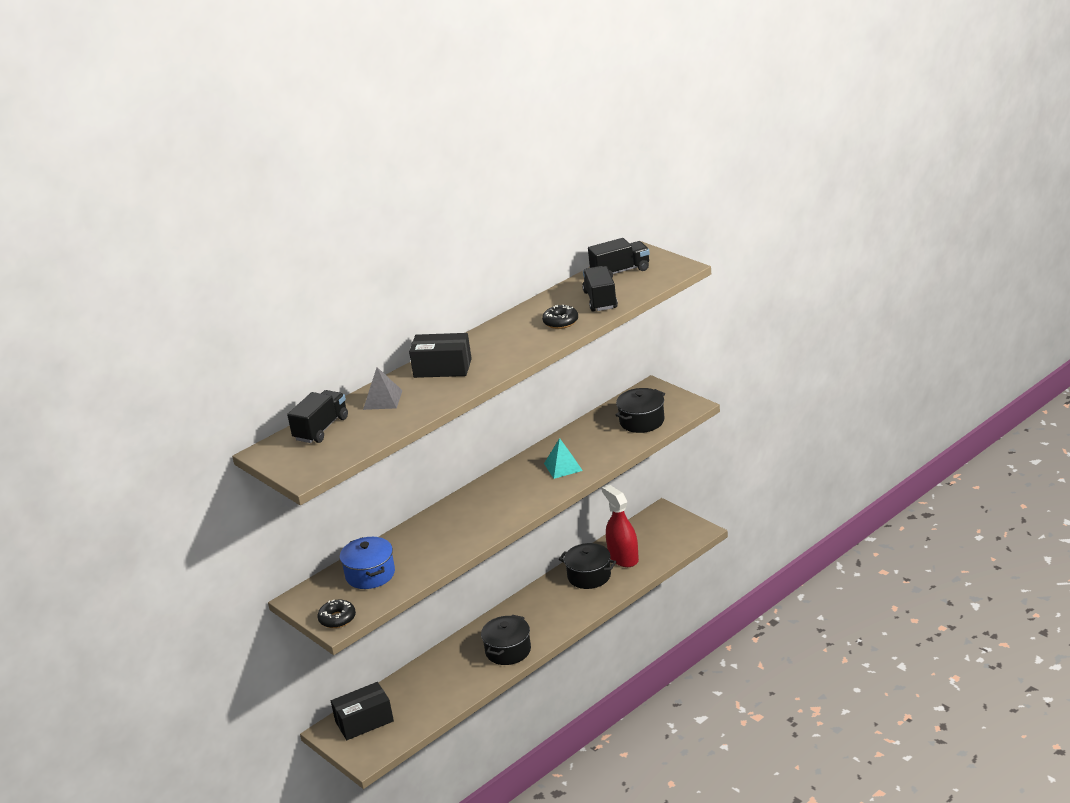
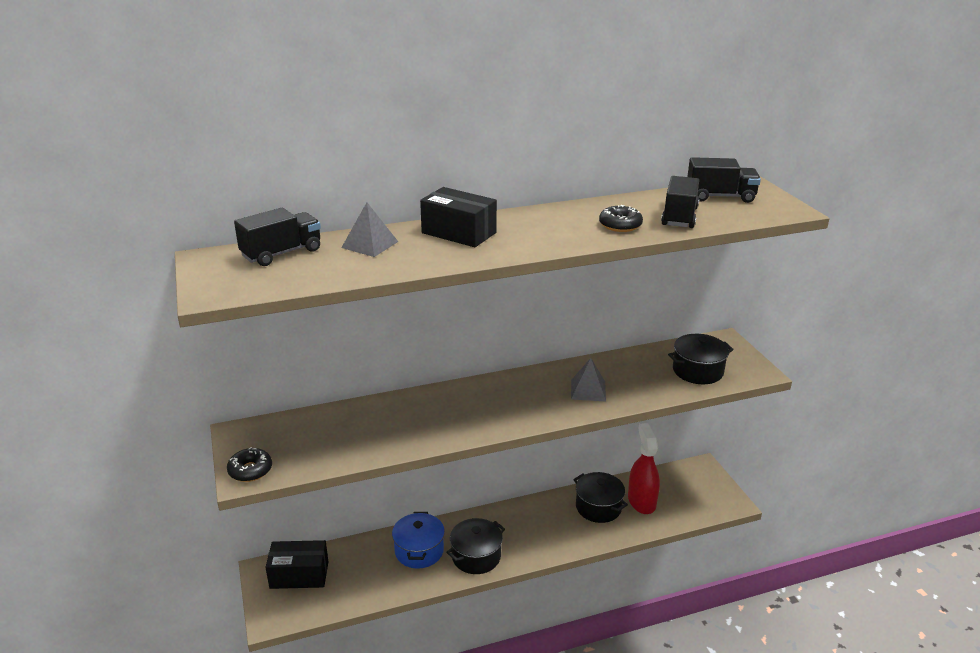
camera: 20 degrees right, 0 degrees up
(370, 574) = (321, 433): blue pot -> blue pot (419, 551)
(563, 467) = (588, 390): turquoise pyramid -> grey pyramid

